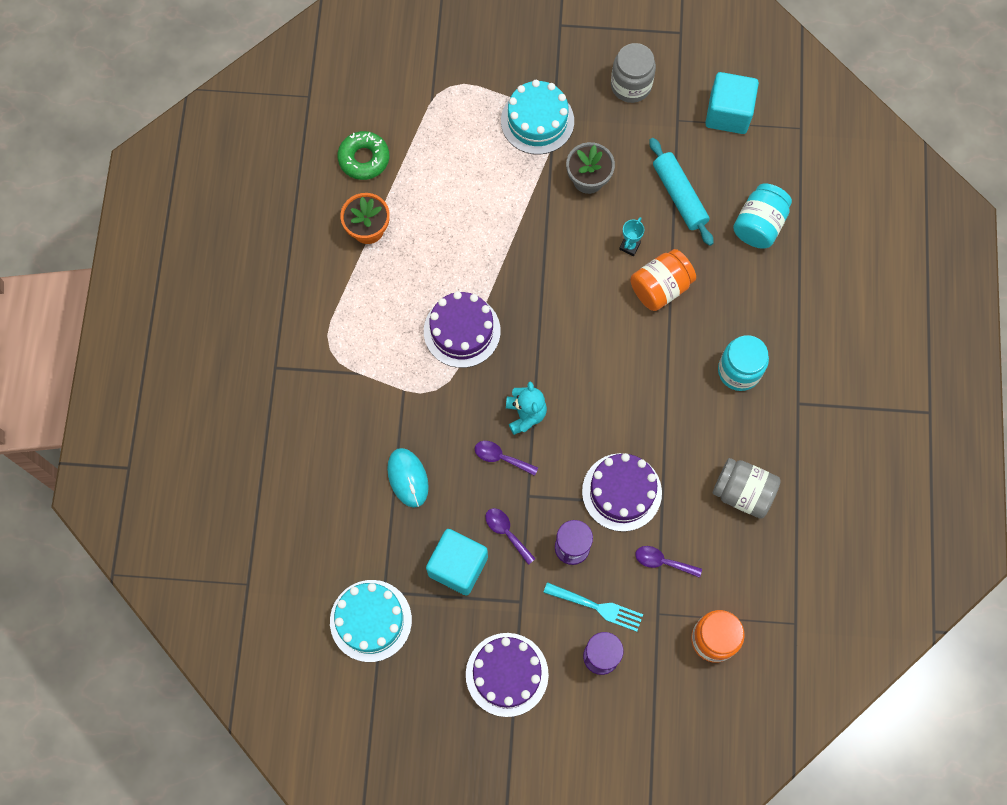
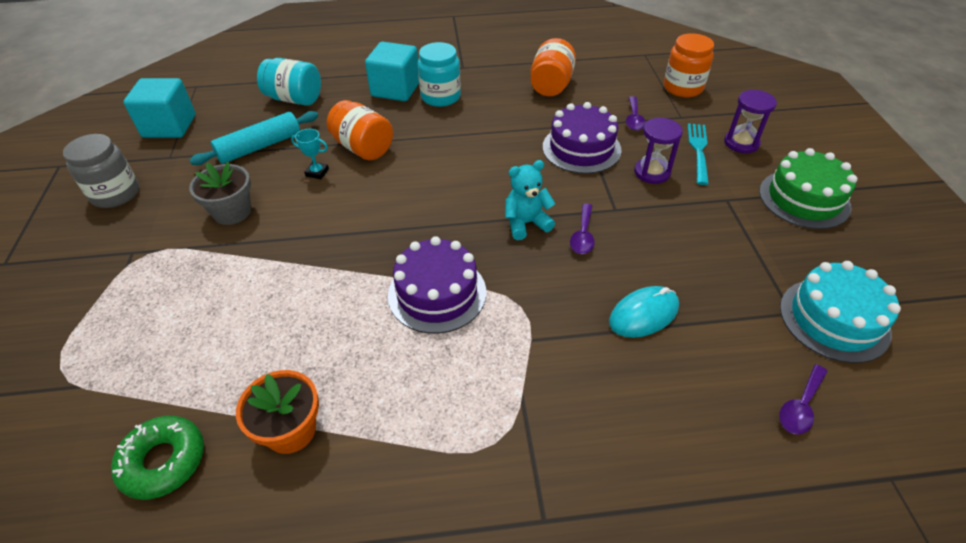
camera: 100 degrees left, 25 degrees down
(458, 566) = (721, 252): turquoise cube -> turquoise cube (395, 89)
(506, 532) = (662, 219): purple spoon -> purple spoon (800, 406)
(507, 674) = (804, 199): purple cake -> green cake
(537, 121) = (143, 265): turquoise cake -> none
(742, 492) = (551, 85): grey jar -> orange jar

